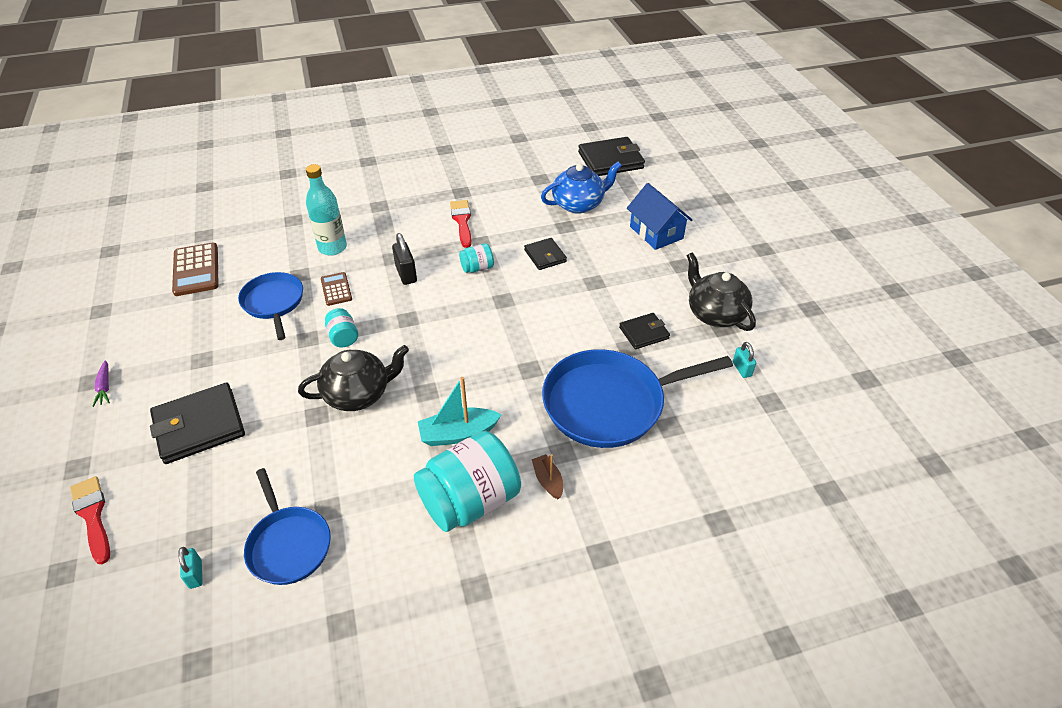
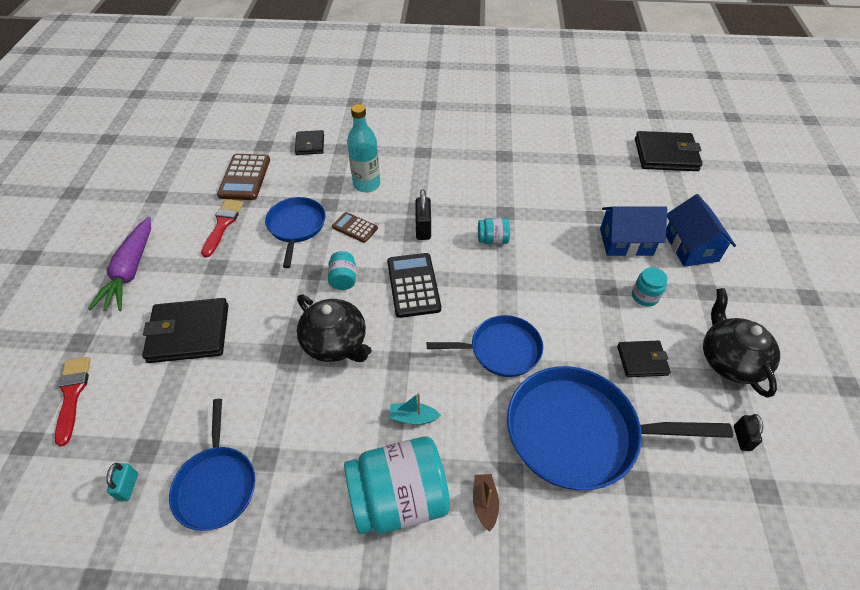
camera: 20 degrees right, 5 degrees up
(105, 387) = (131, 270): purple carrot -> purple carrot, size x2.21
(336, 289) = (355, 228): brown calculator -> brown calculator turned 60 degrees counterclockwise
(358, 394) = (335, 343): black teapot -> black teapot turned 45 degrees clockwise
(415, 325) = (413, 285): none -> black calculator
(458, 434) = (413, 417): turquoise boat -> turquoise boat, size x0.60
(462, 221) = (494, 186): red brush -> red brush (223, 224)
(519, 357) = (501, 350): none -> blue pan
(545, 256) = (564, 244): black wallet -> black wallet (310, 144)
(579, 204) = (617, 195): blue teapot -> none
(599, 241) = (626, 242): none -> blue house
(630, 282) = (645, 296): none -> turquoise jar
(742, 369) = (742, 438): turquoise padlock -> black padlock

